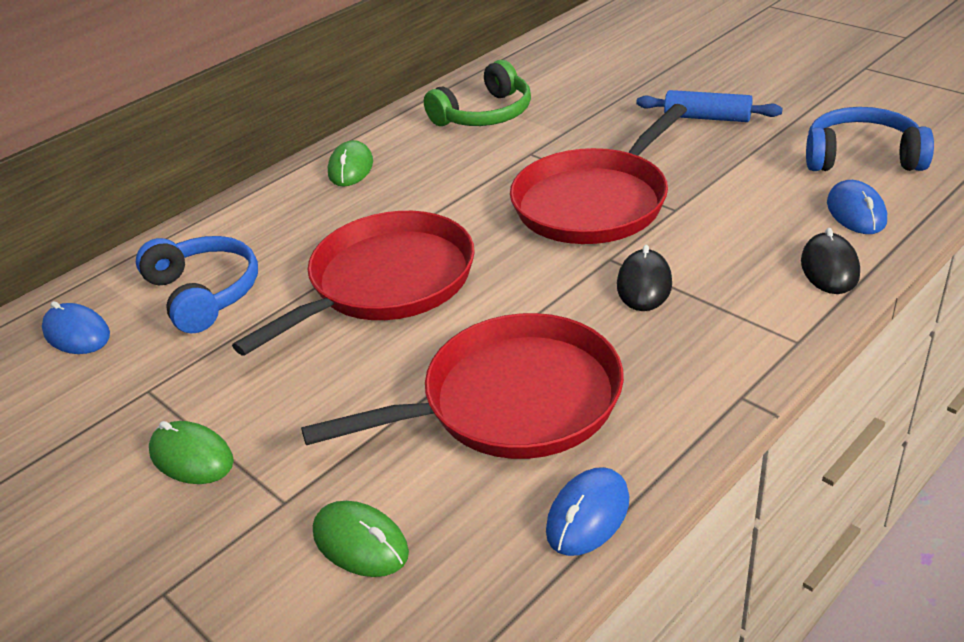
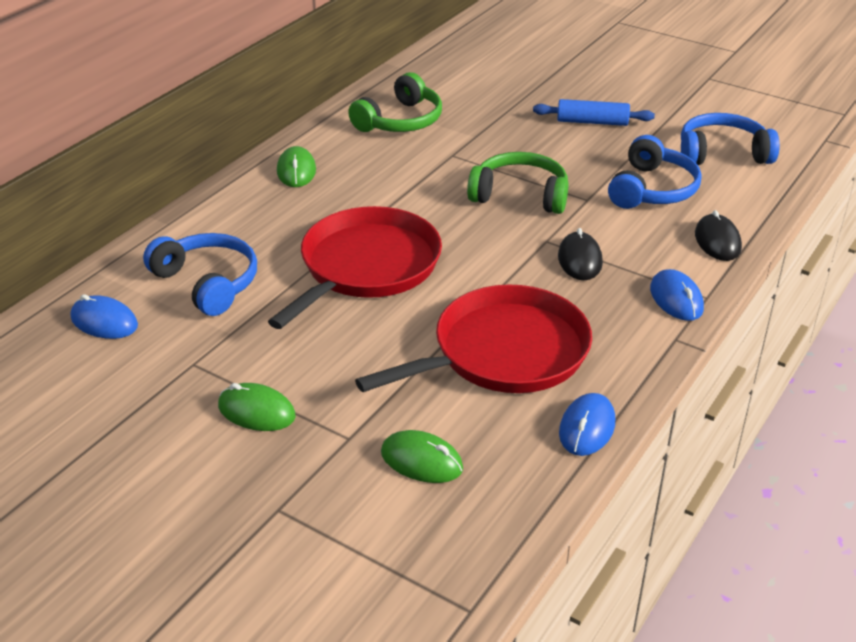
camera: 15 degrees left, 0 degrees up
(595, 202) = (520, 195): red pan -> green headphones
(760, 199) = (652, 189): none -> blue headphones
(856, 212) = (727, 198): blue mouse -> blue mouse (676, 299)

